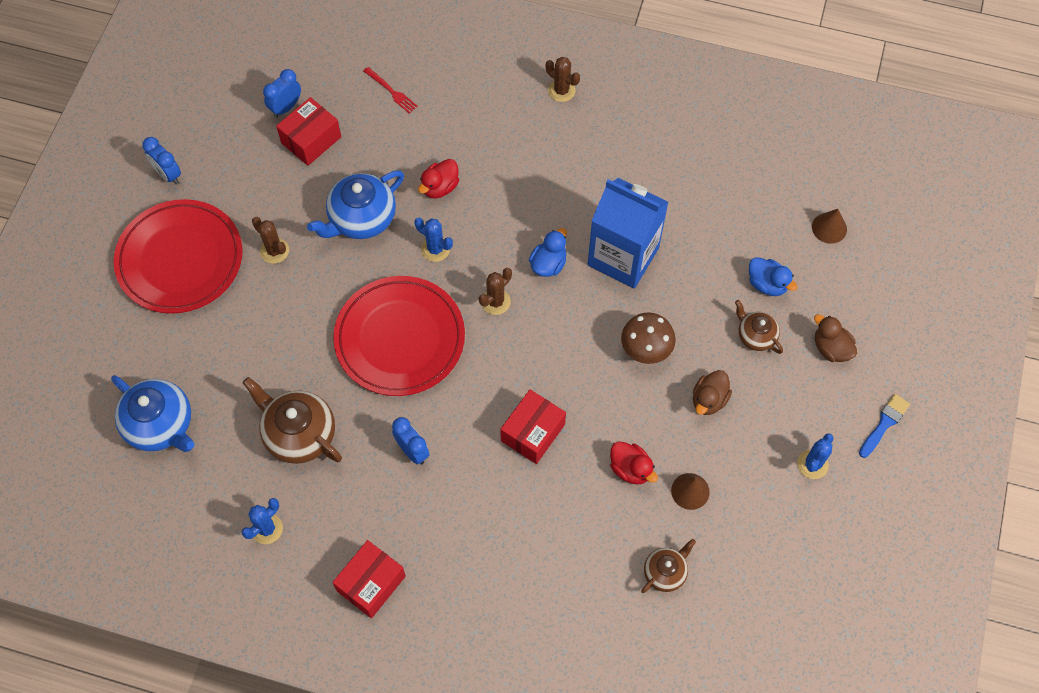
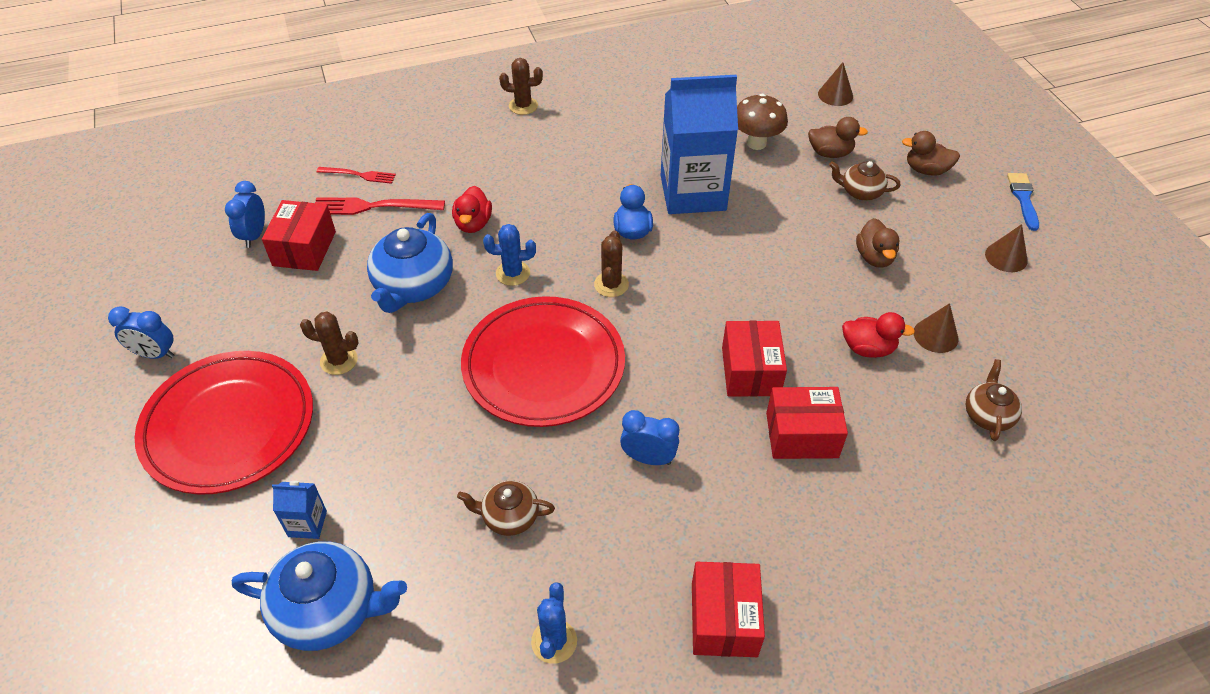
camera: 35 degrees left, 15 degrees down
(183, 360) = (307, 524): none -> blue carton
(299, 433) = (509, 517): brown teapot -> brown teapot, size x0.57
(381, 128) = (373, 206): none -> red fork
(524, 501) = (802, 435): none -> red box
(645, 350) = (783, 250): brown mushroom -> brown mushroom (756, 143)
(767, 284) = (830, 153): blue duck -> brown duck
(812, 464) = (1006, 257): blue cactus -> brown cone

